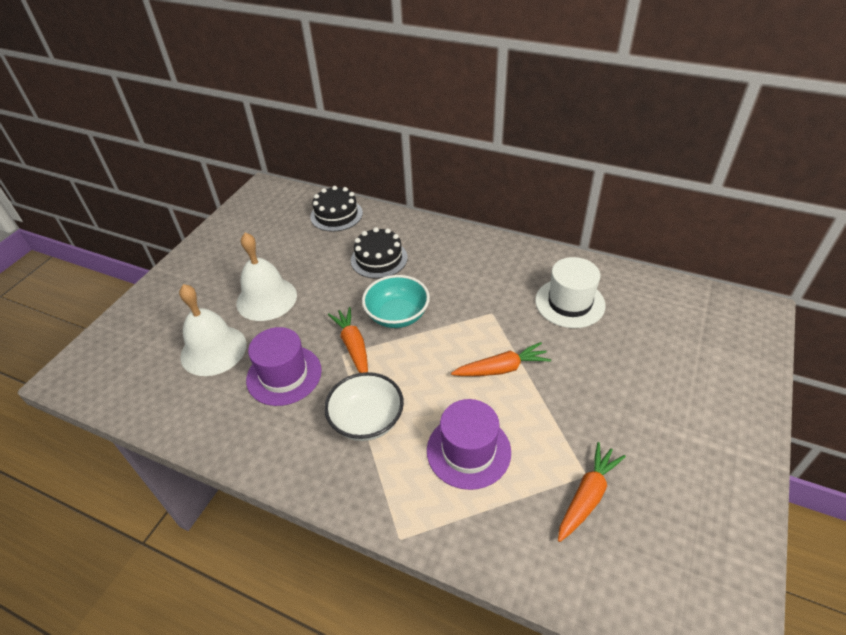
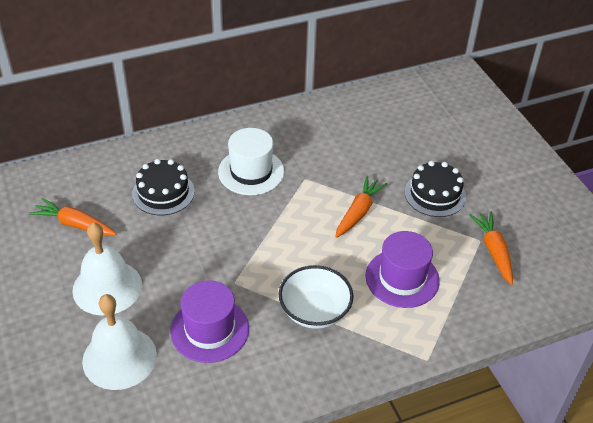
camera: 50 degrees left, 0 degrees up
(336, 215) = (69, 179): black cake -> black cake (435, 194)
(353, 346) = (235, 271): orange carrot -> orange carrot (75, 224)
(397, 315) = (238, 226): turquoise bowl -> none
(570, 303) = (347, 138): white hat -> white hat (251, 172)

